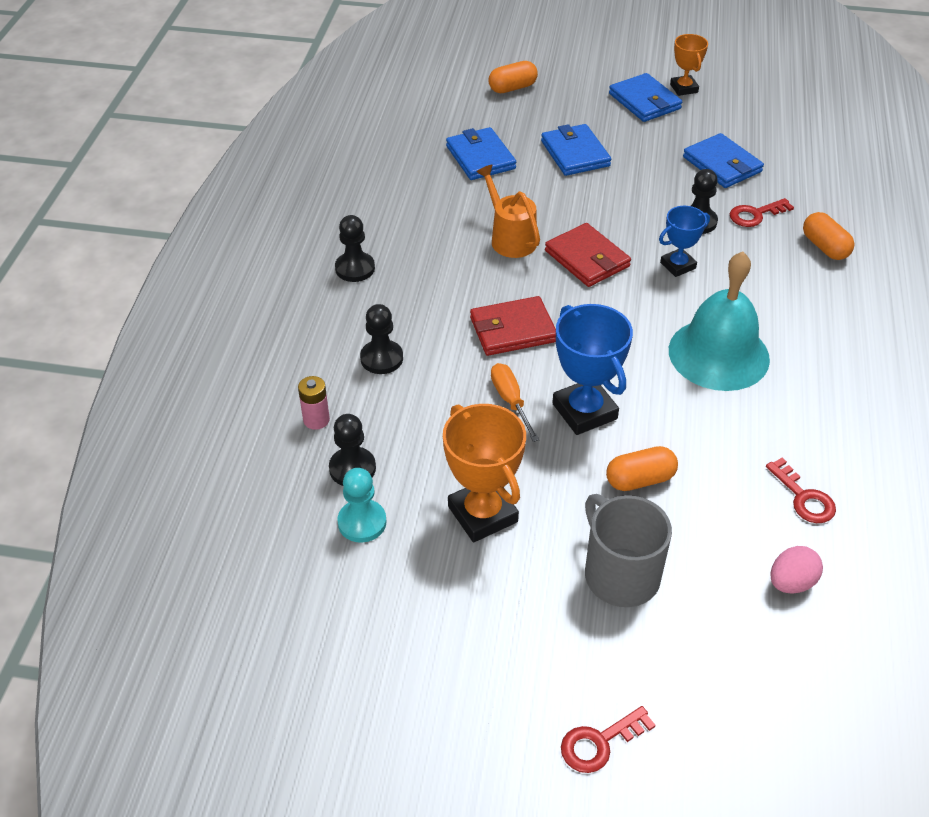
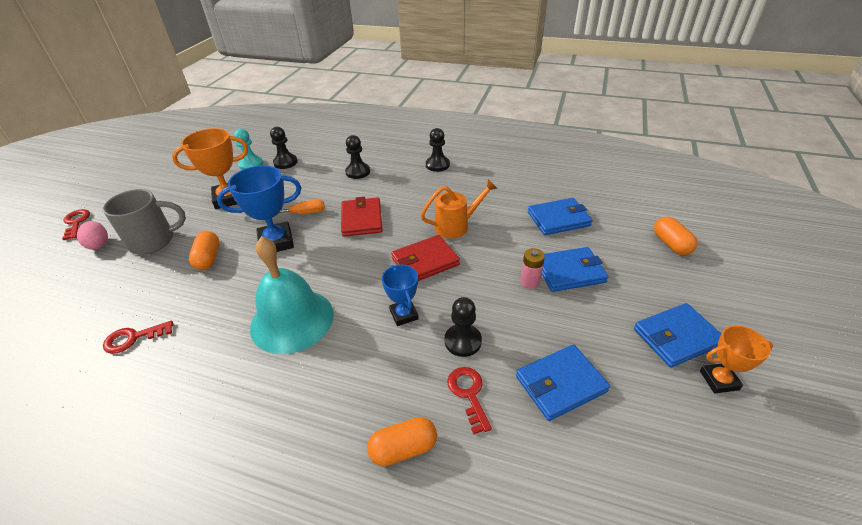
camera: 100 degrees right, 5 degrees down
(316, 420) = (323, 153): pink battery -> pink battery (530, 282)
(791, 582) = (82, 313): pink egg -> pink egg (99, 244)

